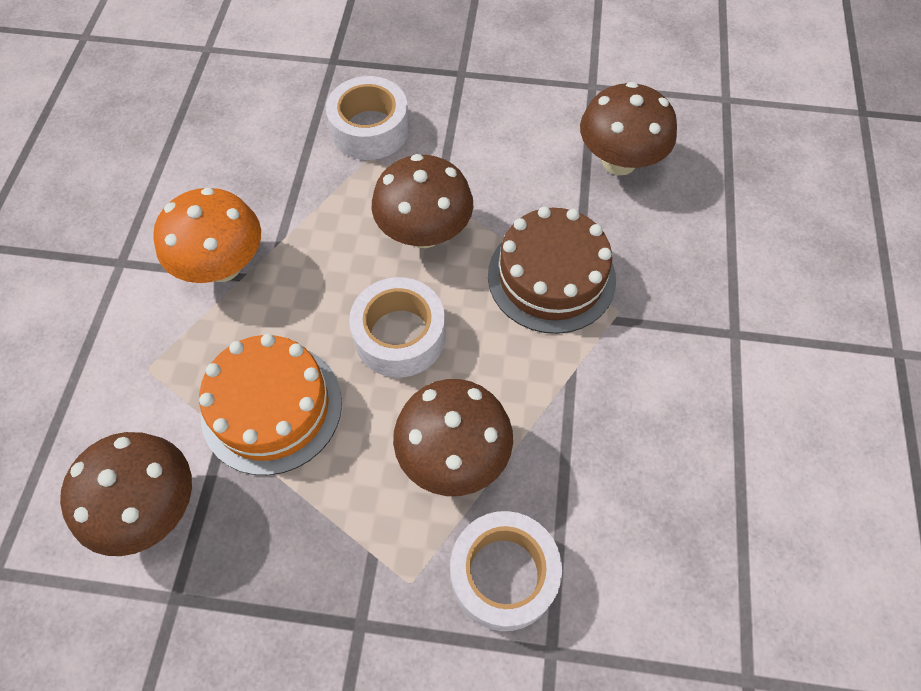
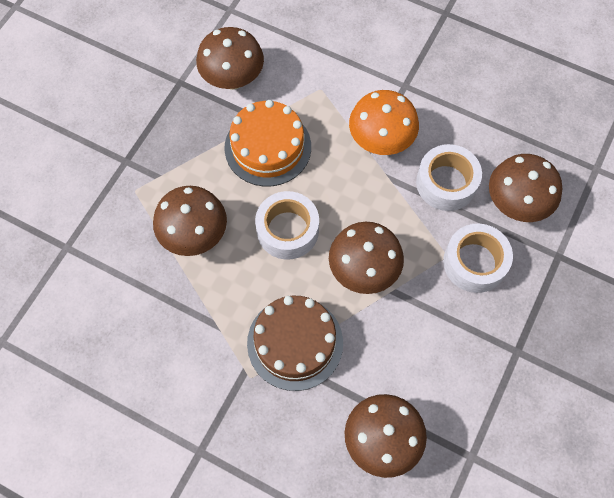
camera: 110 degrees right, 5 degrees up
(277, 108) = (516, 204): none -> brown mushroom
(503, 574) = (116, 238): white tape -> white tape (446, 183)

